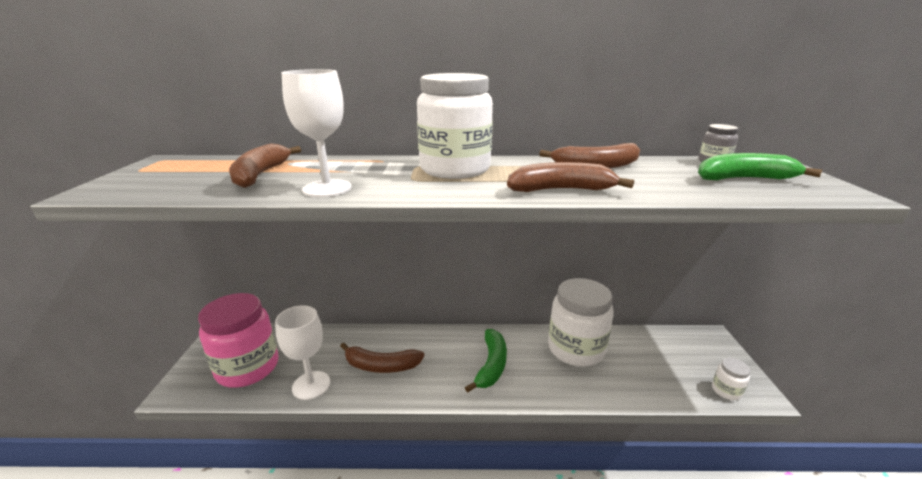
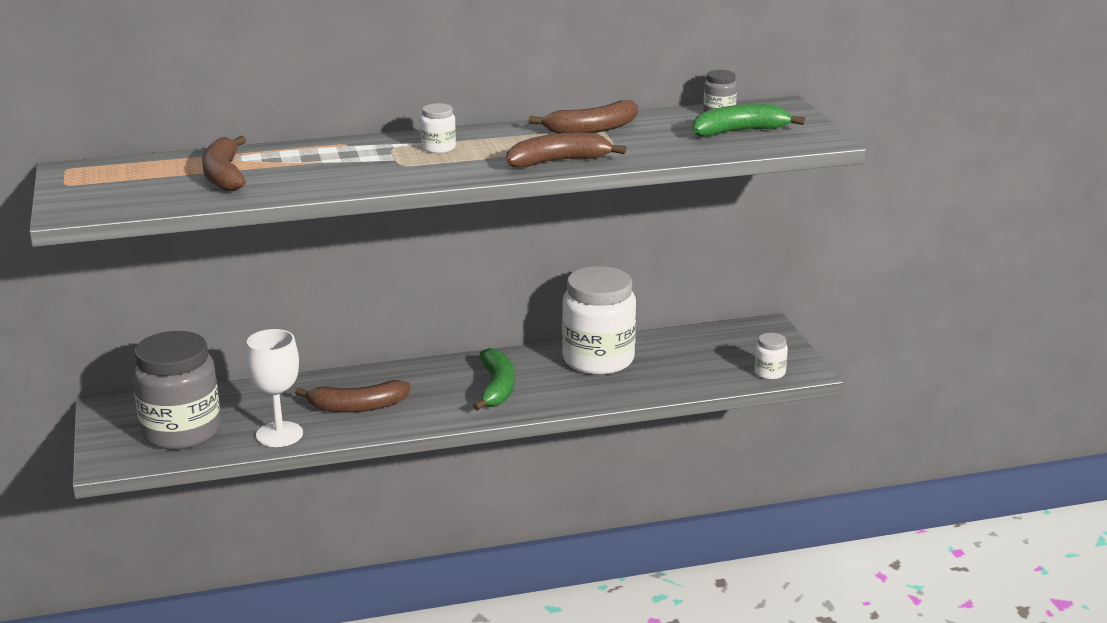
camera: 15 degrees left, 0 degrees up
(248, 368) = (181, 432): pink jar -> grey jar
(327, 188) = (319, 183): white goblet -> none
(455, 169) = (438, 148): white jar -> white jar, size x0.43

